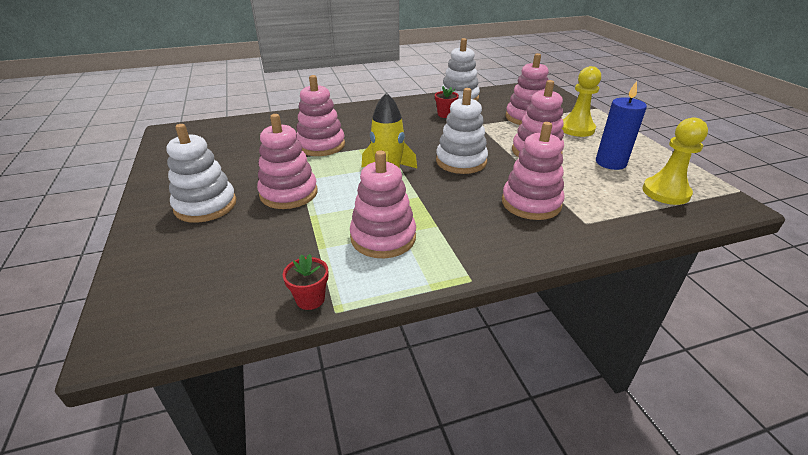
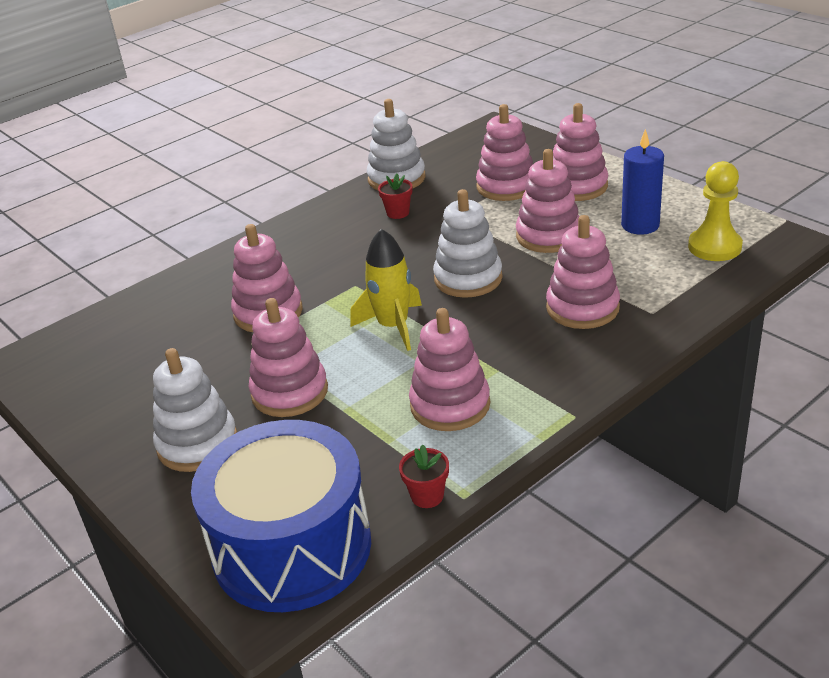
camera: 20 degrees left, 0 degrees up
(186, 298) = (292, 547): none -> blue drum
(576, 129) = (577, 186): yellow pawn -> pink stacking toy

